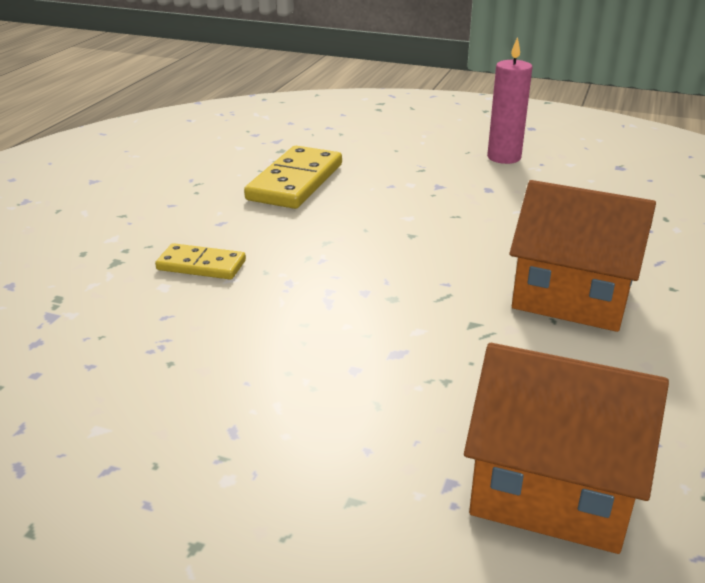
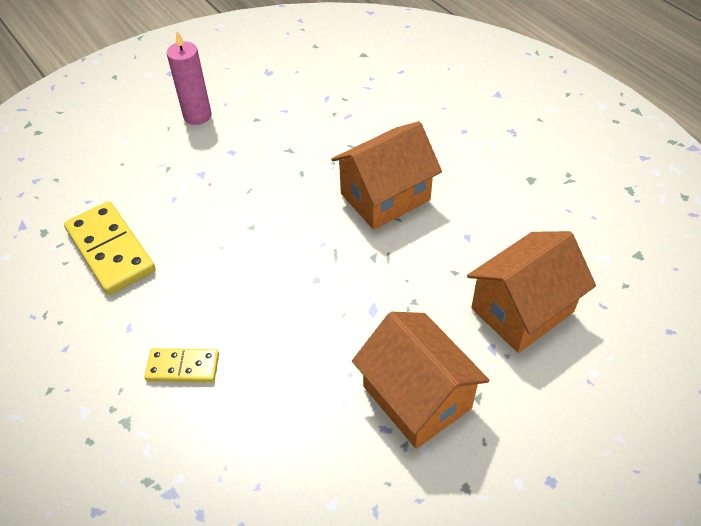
camera: 55 degrees left, 20 degrees up
(201, 265) = (183, 367): yellow domino -> yellow domino turned 45 degrees clockwise
(302, 440) = (417, 397): none -> orange house

